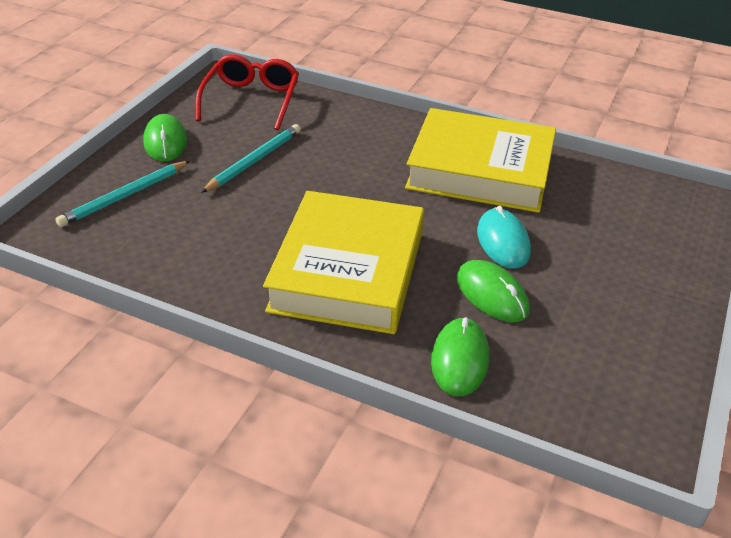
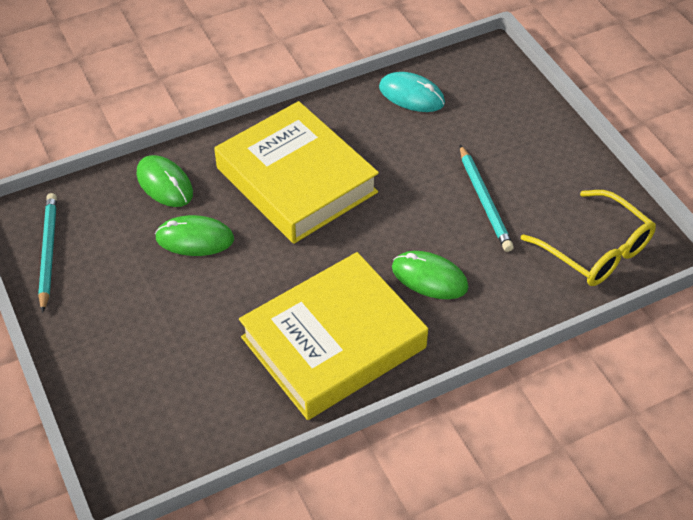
camera: 130 degrees right, 10 degrees up
(125, 196) = (498, 110): turquoise pencil -> turquoise pencil (48, 252)
(165, 141) = (563, 162): green mouse -> green mouse (429, 278)
(251, 100) = (596, 250): red glasses -> yellow glasses
(503, 241) = (235, 286): turquoise mouse -> turquoise mouse (411, 95)

